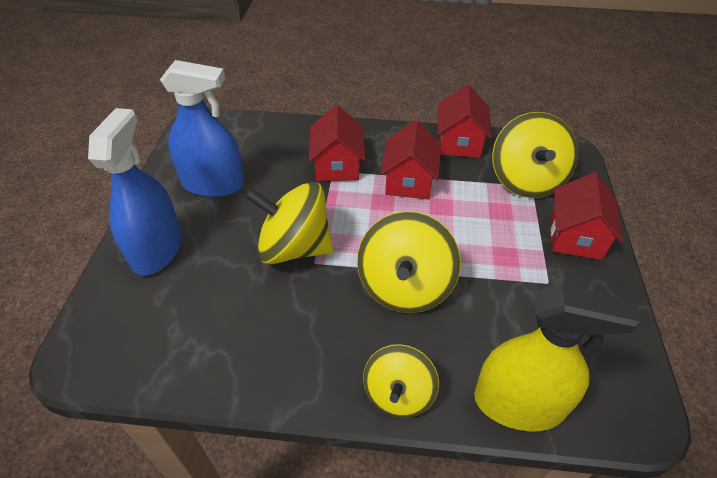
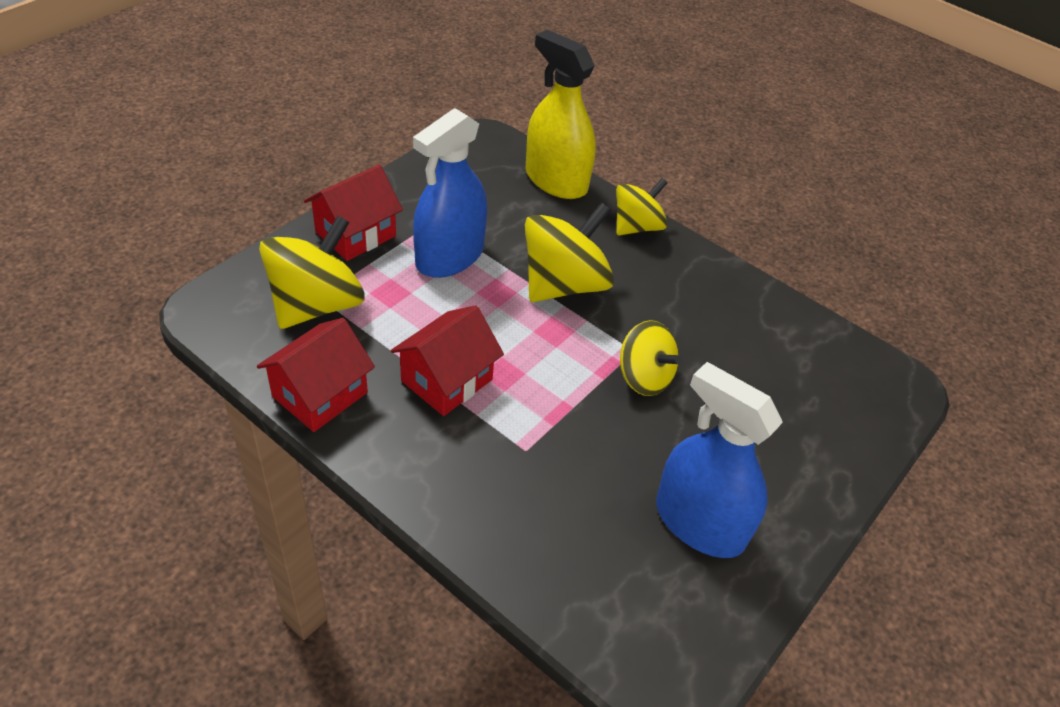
camera: 150 degrees left, 0 degrees up
(157, 249) = (803, 460): blue spray bottle -> blue spray bottle (450, 256)
(294, 247) = (644, 377): yellow spinning top -> yellow spinning top, size x0.64
(337, 165) = (513, 455): red house -> none

